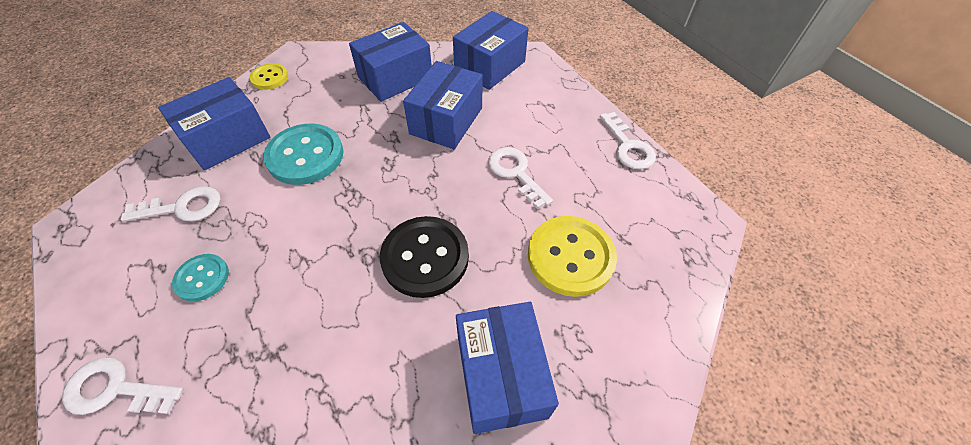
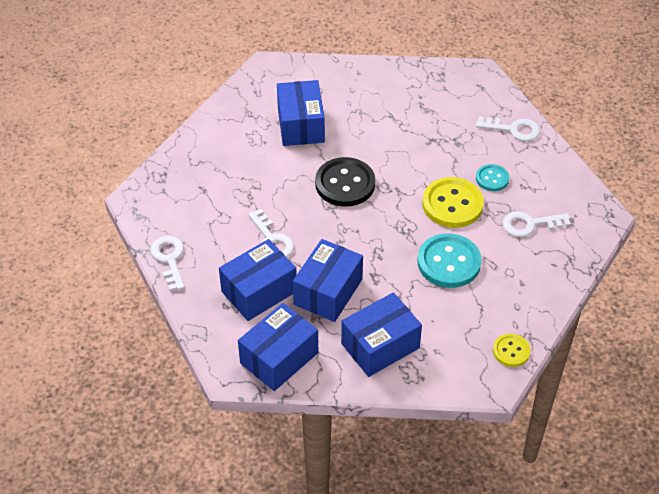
camera: 175 degrees left, 5 degrees down
(227, 139) = (522, 281): blue box -> blue box (259, 291)
(570, 257) = (244, 180): yellow button -> yellow button (452, 204)

